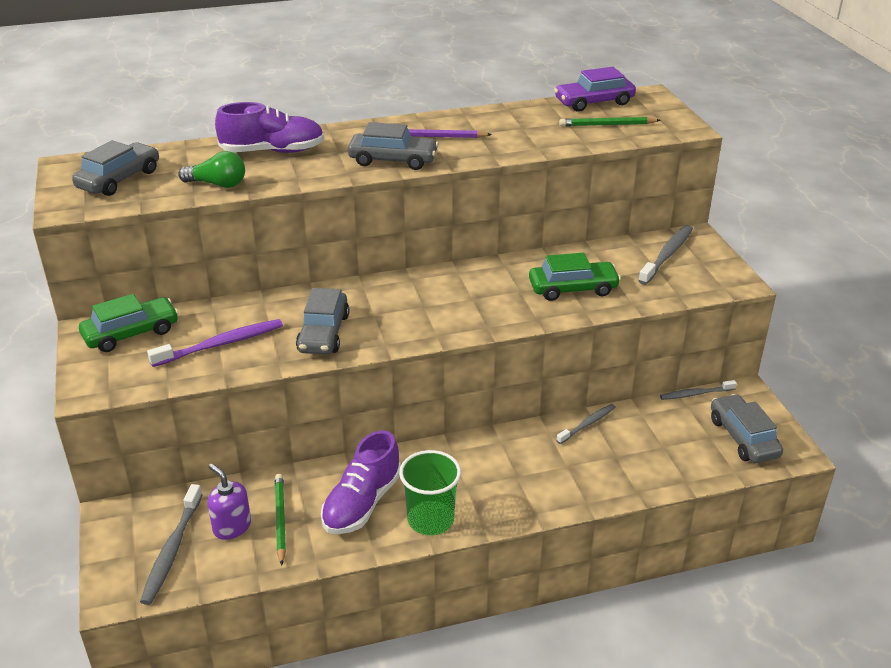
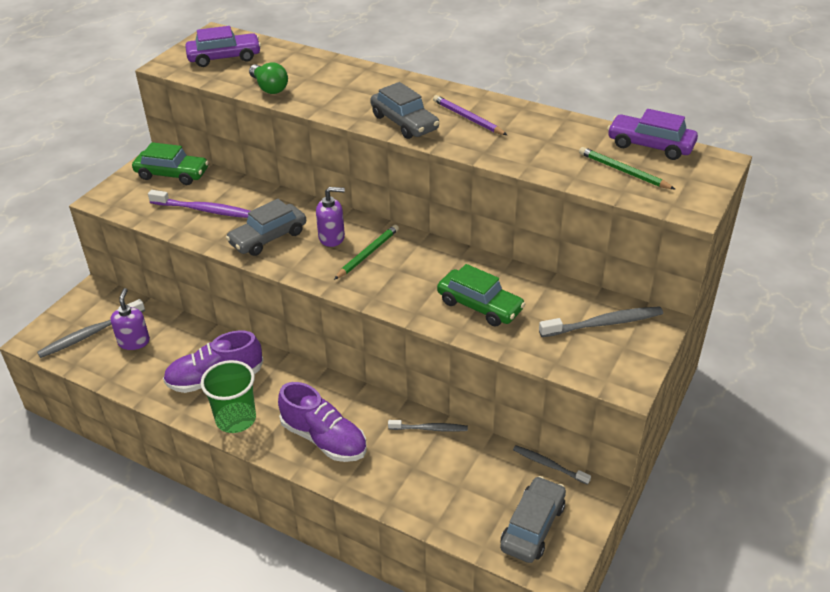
camera: 45 degrees right, 5 degrees up
(119, 179) = (224, 57): grey car -> purple car
(273, 151) = (340, 78): purple shoe -> purple shoe (324, 439)
(280, 519) = (161, 356): green pencil -> green pencil (368, 254)
(380, 304) = (332, 237): none -> purple soap dispenser

